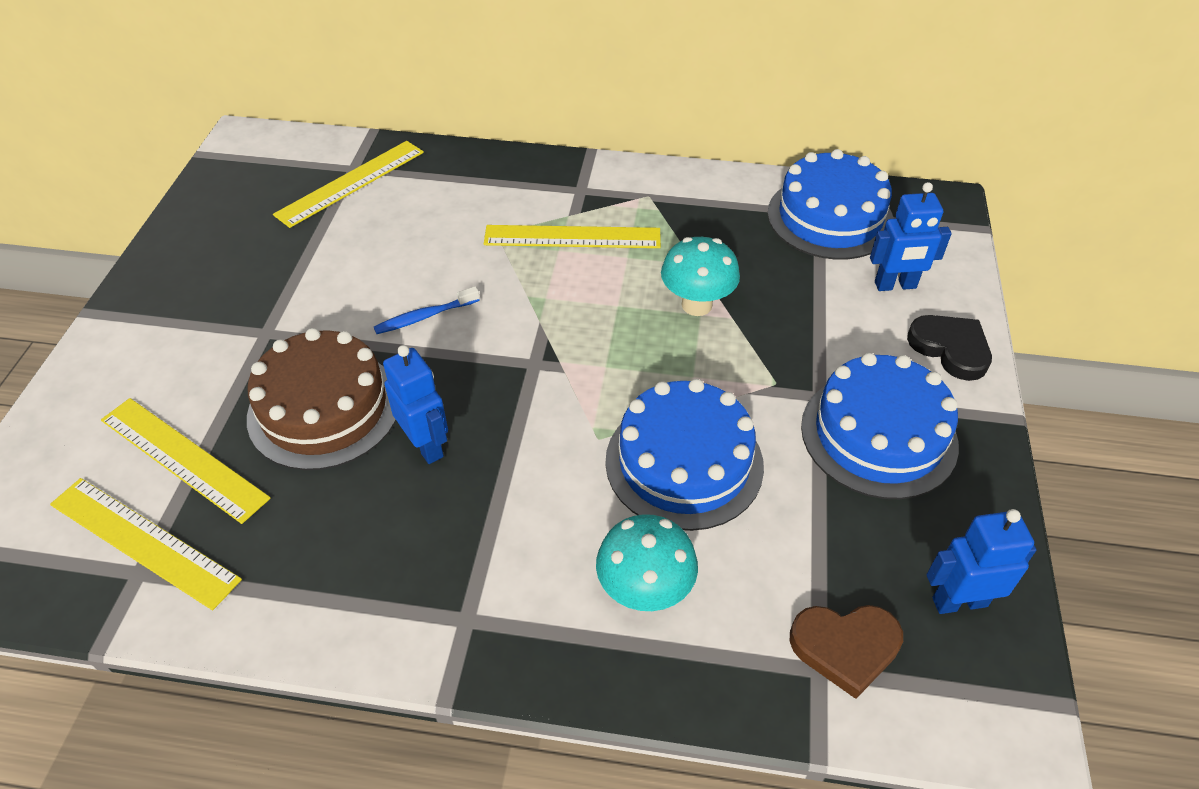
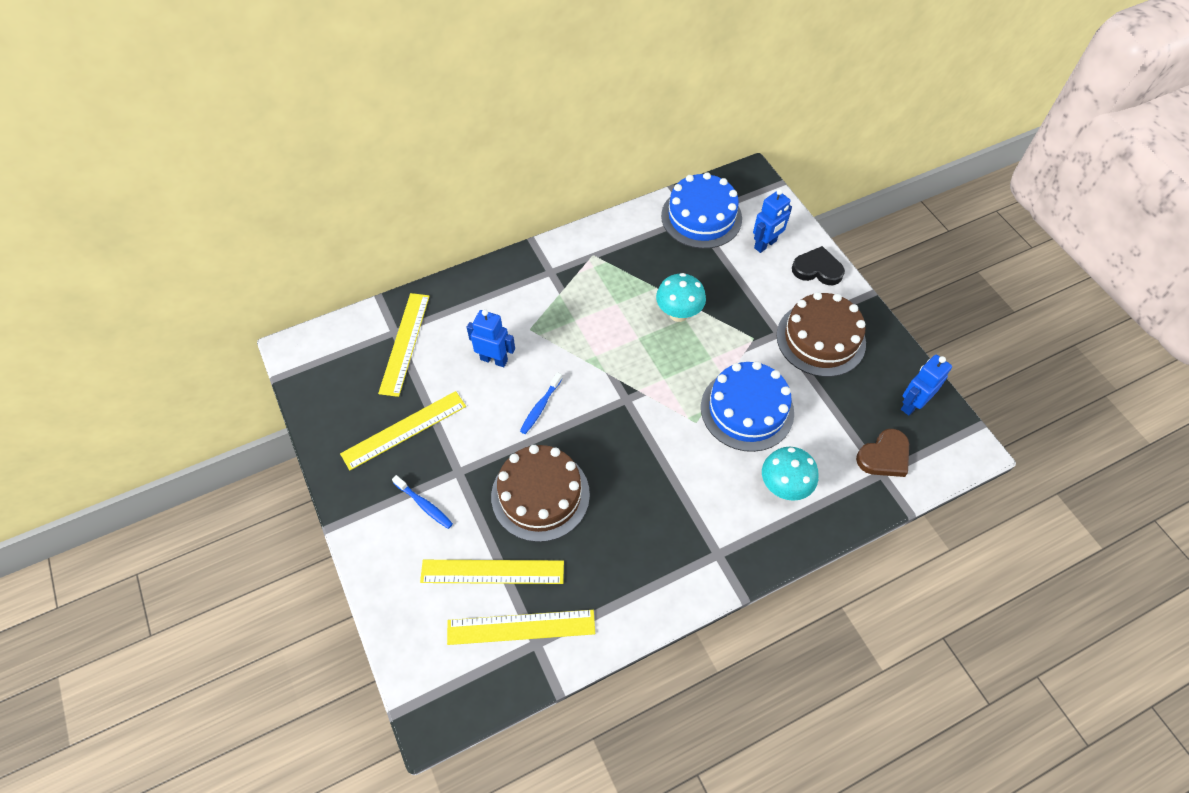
camera: 35 degrees left, 10 degrees up
(195, 345) = (424, 505): none -> blue toothbrush
(426, 445) = (615, 480): blue robot -> blue robot (494, 359)
(572, 237) = (575, 307): yellow ruler -> yellow ruler (404, 430)
(878, 435) = (820, 339): blue cake -> brown cake

